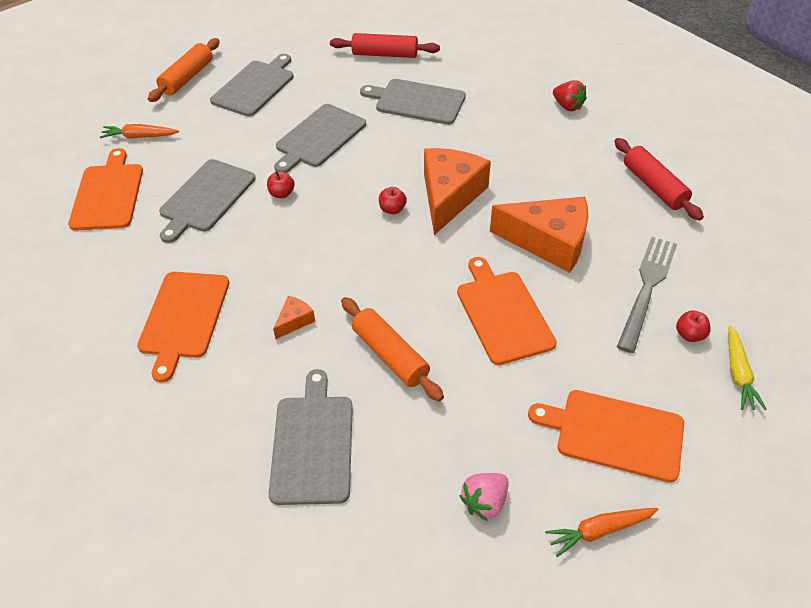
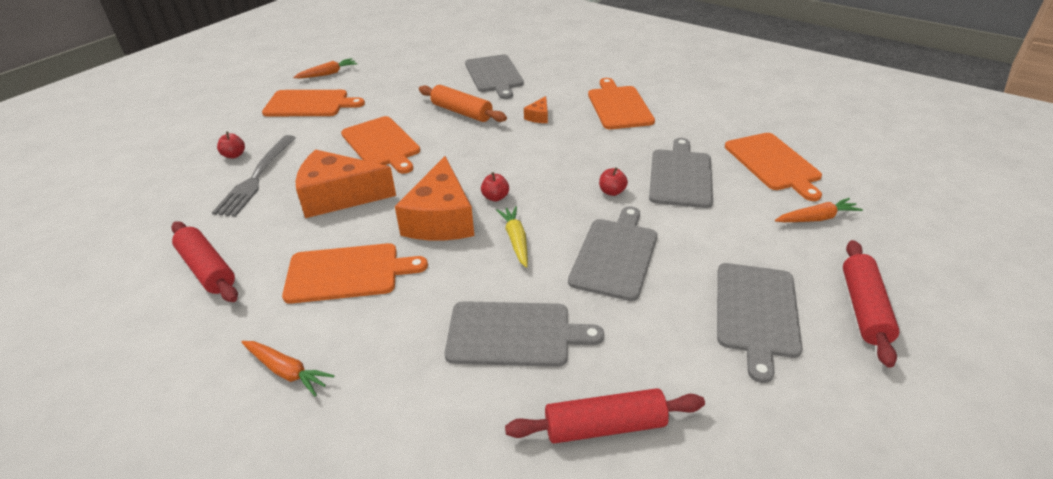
camera: 165 degrees right, 10 degrees down
(187, 78) = (864, 308): orange rolling pin -> red rolling pin
(484, 502) = (390, 73): pink strawberry -> none
(533, 162) = (347, 273): none -> orange cutting board
(567, 106) = (287, 371): red strawberry -> orange carrot
(738, 373) = (209, 141): yellow carrot -> yellow carrot (516, 240)

